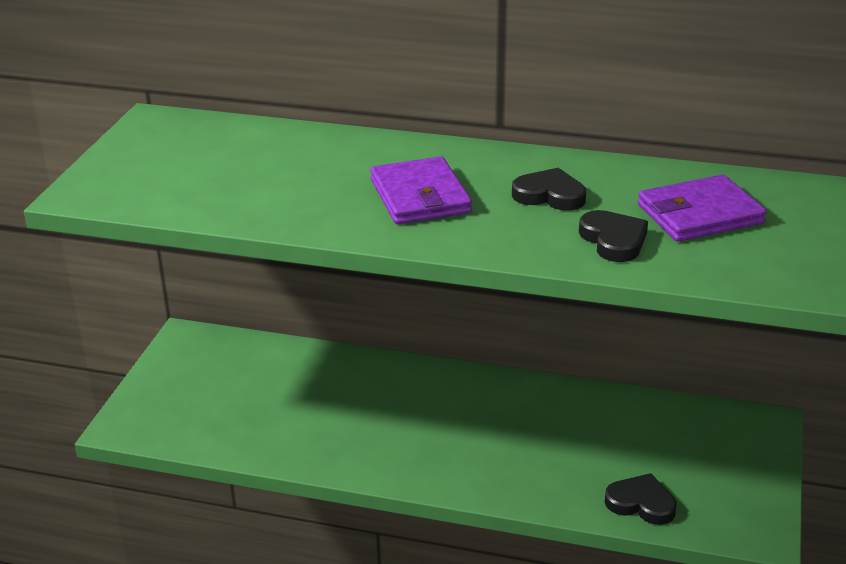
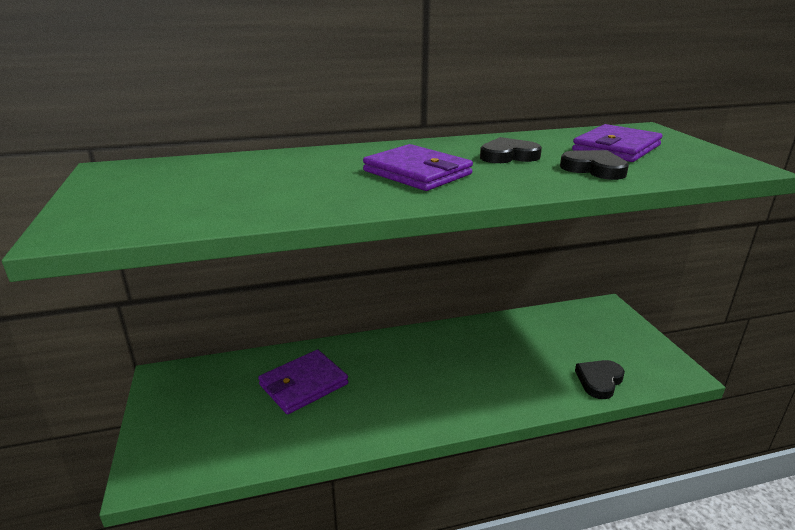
camera: 30 degrees left, 5 degrees down
(311, 392) = (303, 384): none -> purple wallet
(641, 503) = (599, 381): black heart -> black heart turned 45 degrees counterclockwise

